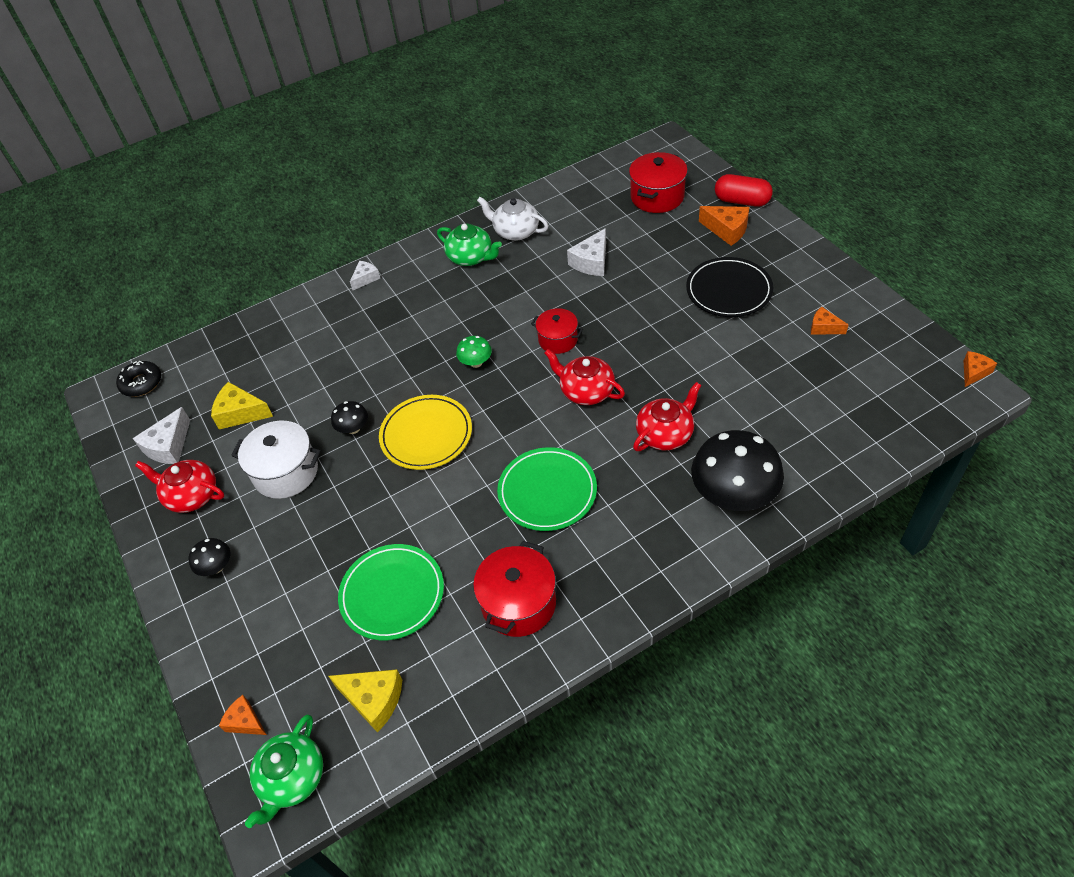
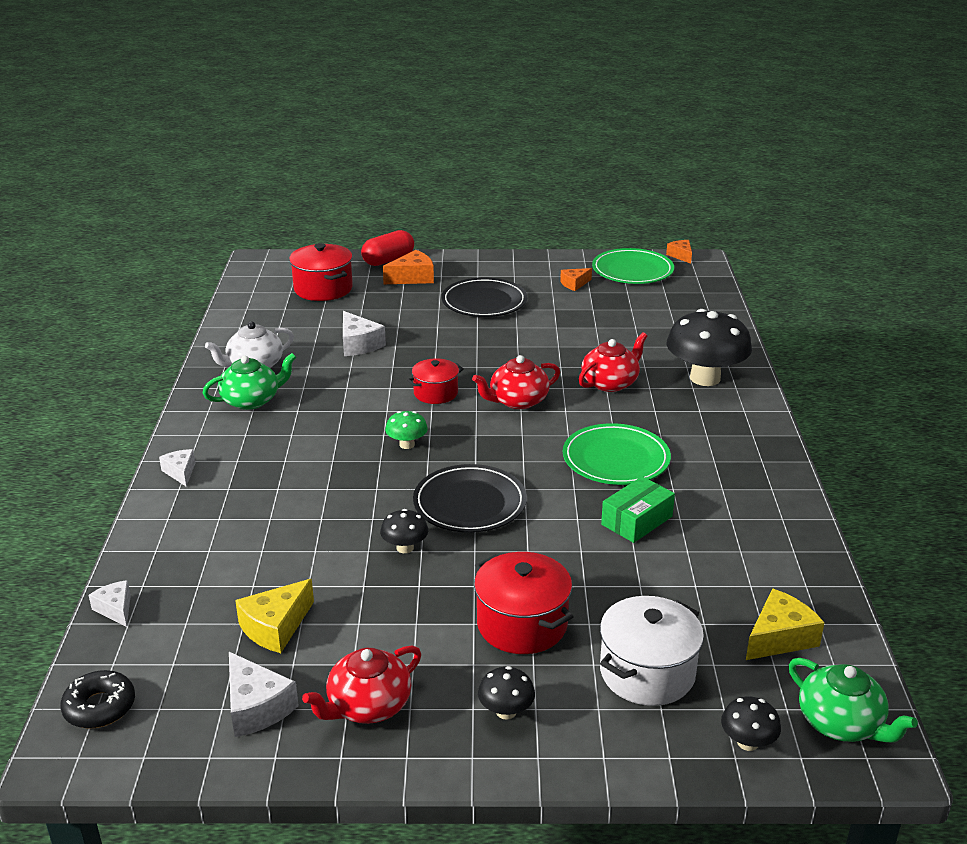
camera: 65 degrees left, 20 degrees down
(221, 337) = (115, 609): none -> white cheese
(245, 721) = (747, 742): orange cheese -> black mushroom
(286, 472) = (415, 615): white pot -> white pot (647, 672)
(392, 594) = (658, 587): green plate -> green plate (632, 270)
(426, 435) = (470, 503): yellow plate -> black plate
(470, 543) = (636, 520): none -> green box
(518, 603) = (730, 515): red pot -> red pot (522, 624)
(665, 434) = (610, 383): red teapot -> red teapot turned 60 degrees clockwise

